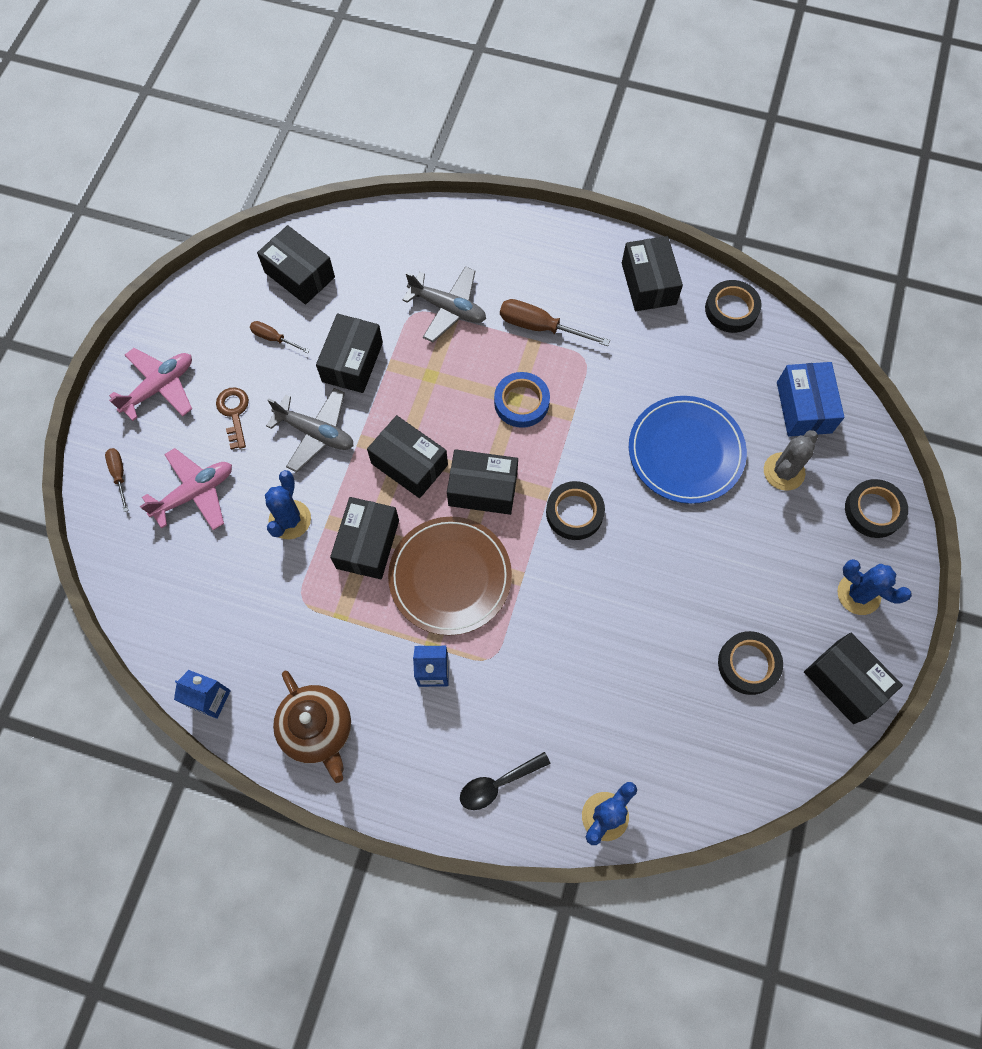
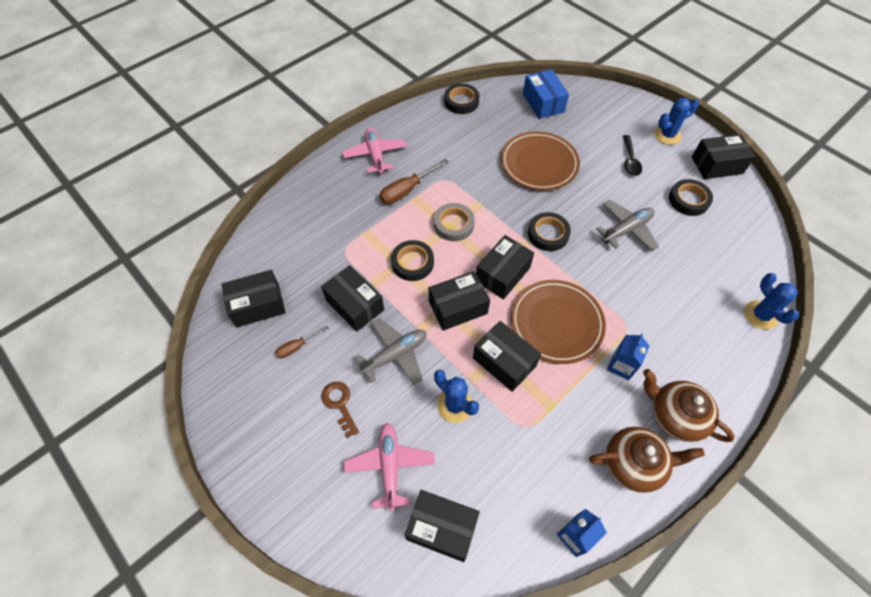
camera: 60 degrees left, 10 degrees down
(119, 475) = (334, 522): brown screwdriver -> none
(159, 387) = (276, 451): pink plane -> pink plane (375, 155)
(234, 413) = (339, 404): brown key -> brown key turned 45 degrees clockwise
(400, 755) = (675, 416): none -> brown teapot
(448, 308) = (356, 231): grey plane -> grey plane (626, 230)
(498, 784) = (718, 365): black spoon -> black spoon (630, 160)
(521, 402) = (453, 224): blue tape -> grey tape
(648, 283) = (417, 127): black box -> black box (442, 528)
(685, 451) = (539, 163): blue plate -> brown plate
(784, 471) = (577, 129): grey cactus -> none
(804, 407) = (543, 103): blue box -> blue box turned 45 degrees clockwise
(873, 510) = (621, 106): black tape -> black tape (412, 263)

